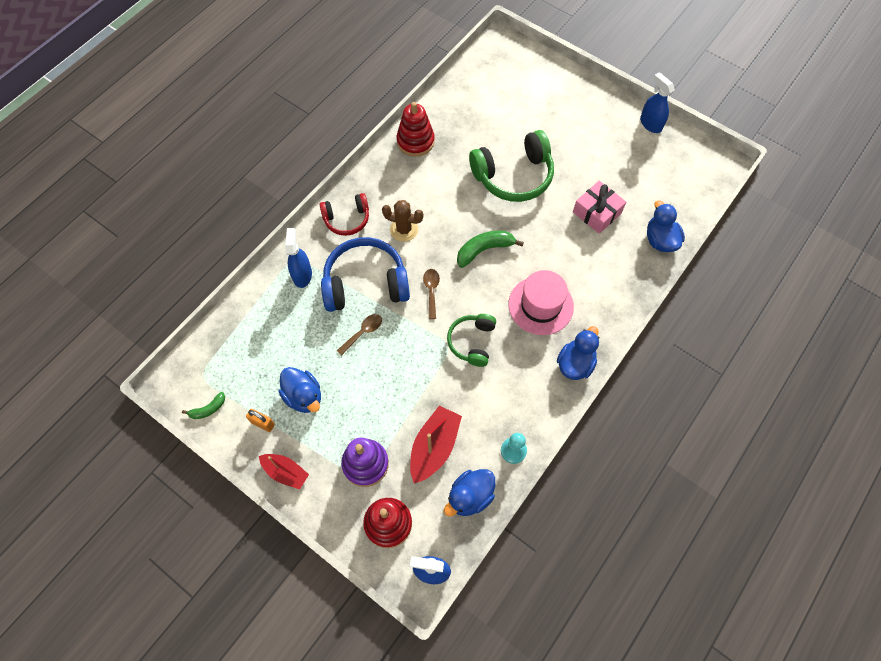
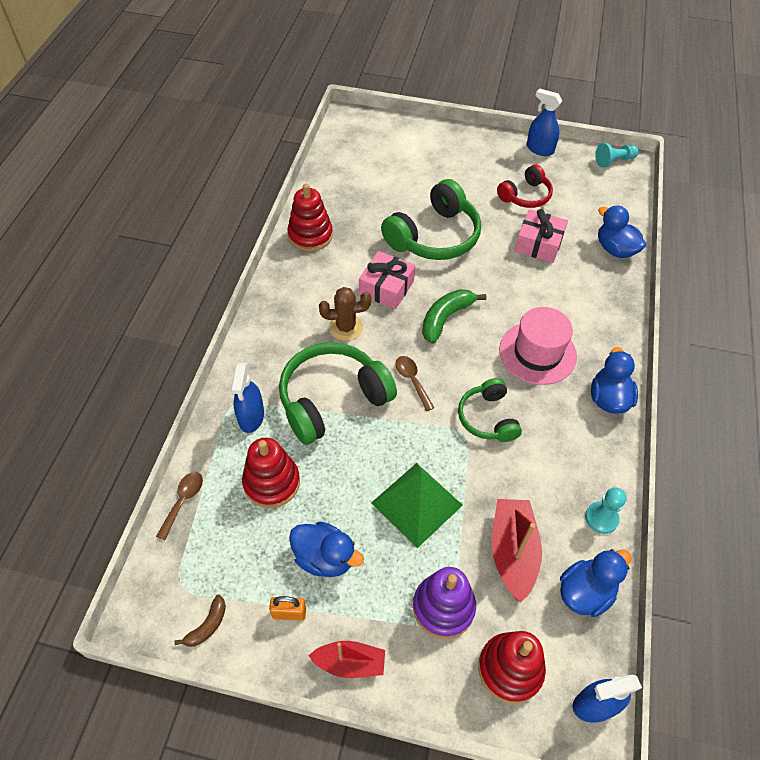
camera: 25 degrees left, 10 degrees down
(208, 409) = (207, 625): green banana -> brown banana
(293, 329) = (271, 482): none -> red stacking toy
(302, 275) = (251, 417): blue spray bottle -> blue spray bottle turned 150 degrees counterclockwise
(347, 219) = (274, 338): red headphones -> red headphones (525, 196)
(363, 333) = (358, 455): brown spoon -> brown spoon (183, 501)
(365, 283) = (332, 399): blue headphones -> green headphones
(385, 385) = (417, 504): none -> green pyramid
(451, 207) = (386, 288): none -> pink gift
(470, 496) = (585, 592): blue duck -> blue duck turned 150 degrees counterclockwise
(711, 157) = (614, 161): none -> turquoise pawn

